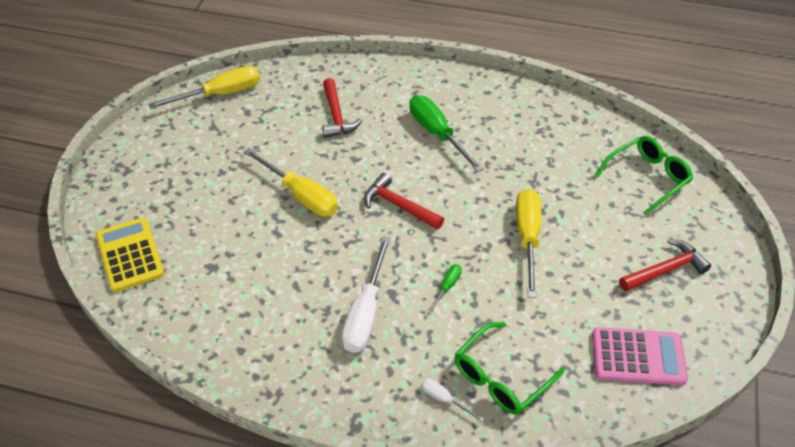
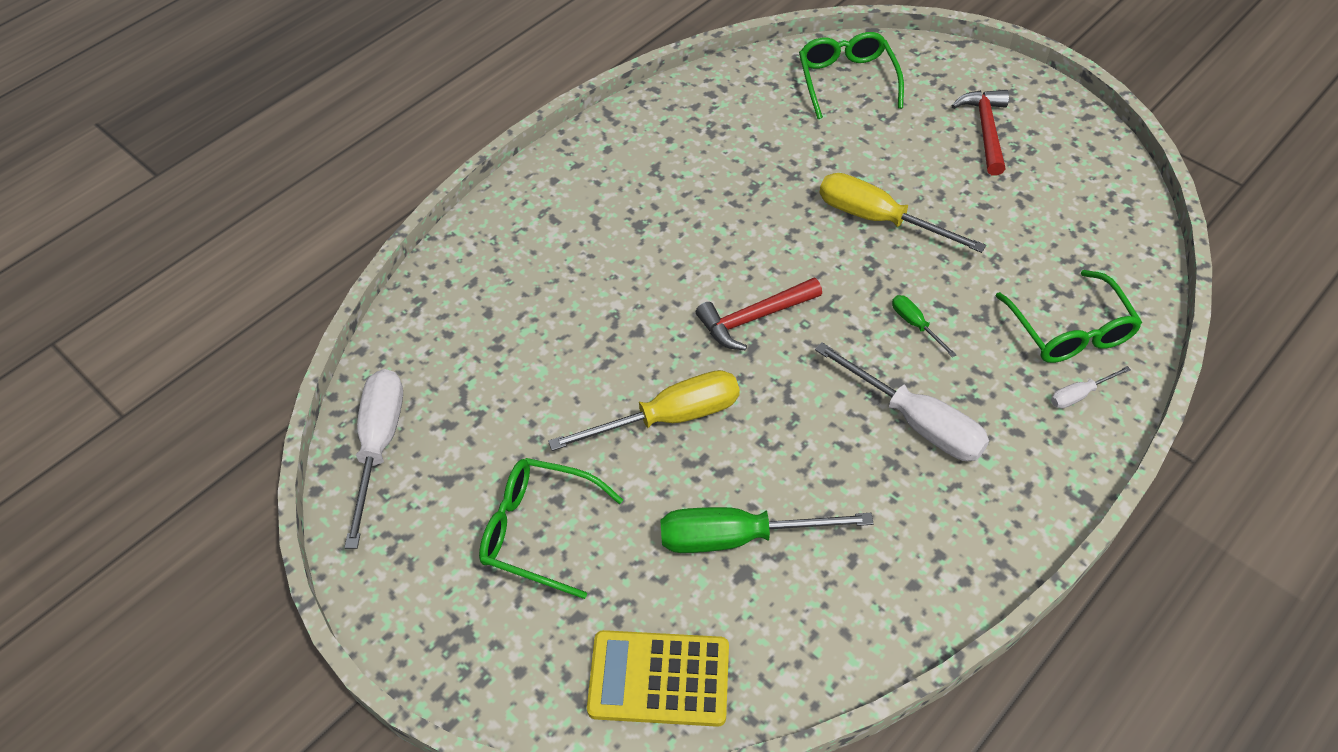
camera: 60 degrees left, 5 degrees up
(198, 172) = (538, 531): none -> green glasses
(220, 94) = (379, 445): yellow screwdriver -> white screwdriver
(336, 116) = (537, 320): red hammer -> none
(437, 134) = (649, 228): green screwdriver -> green screwdriver (738, 537)
(638, 357) = (1090, 206): pink calculator -> none

